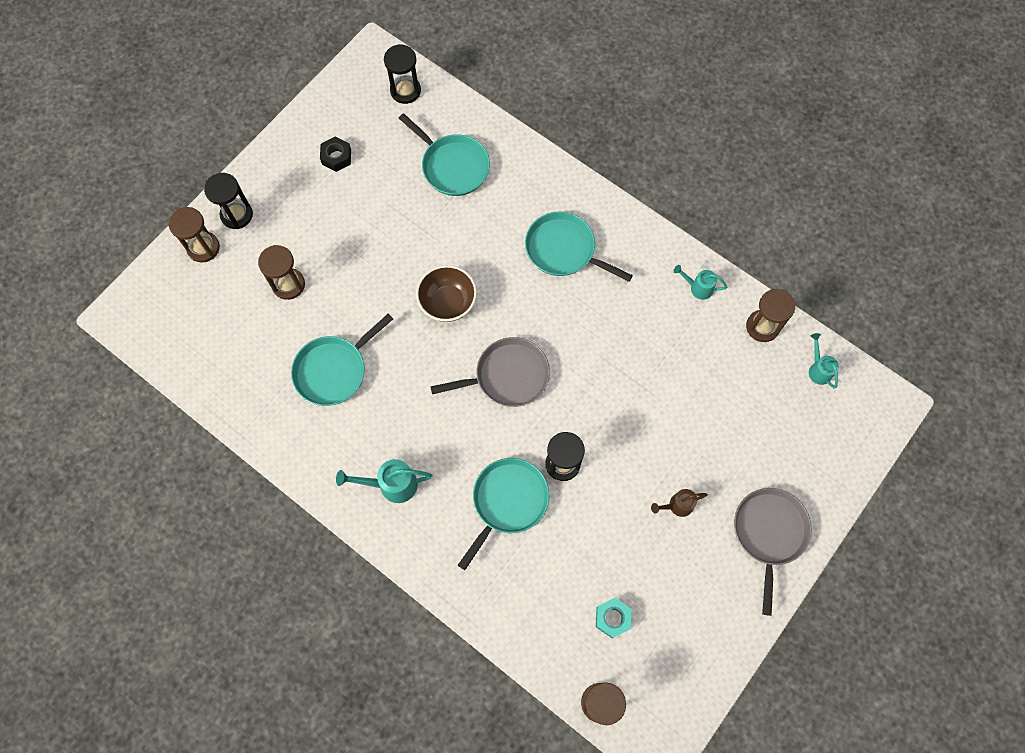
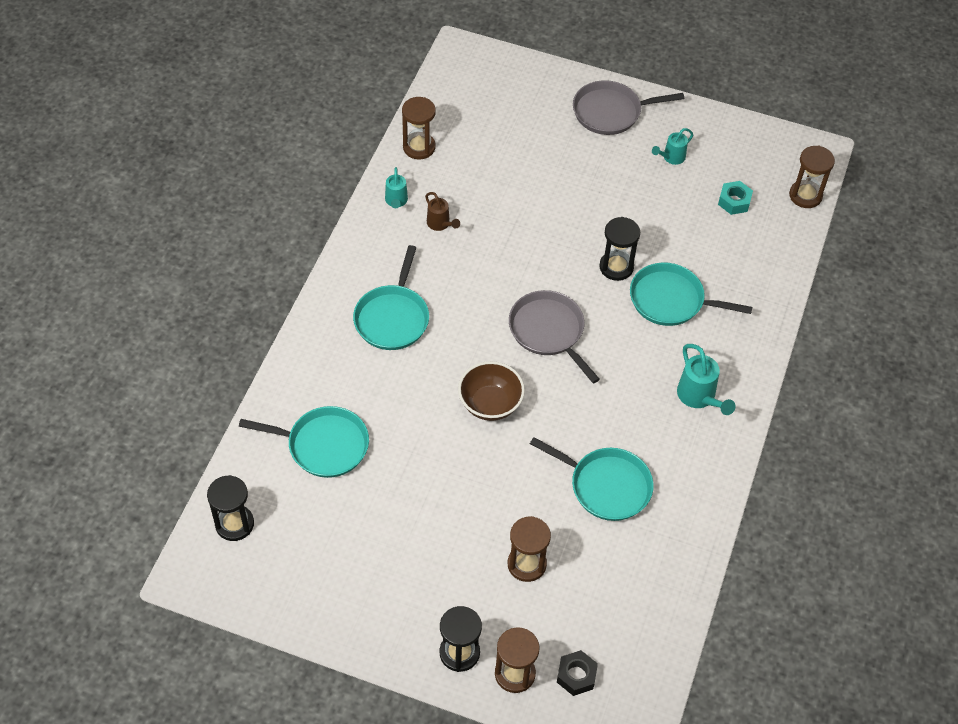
camera: 110 degrees left, 15 degrees down
(336, 157) = (348, 569): black nut -> black nut (576, 675)
(453, 166) = (324, 445): turquoise pan -> turquoise pan turned 75 degrees clockwise
(677, 505) = (616, 177): brown watering can -> brown watering can (440, 224)
(818, 370) = (446, 102): turquoise watering can -> turquoise watering can (671, 157)

